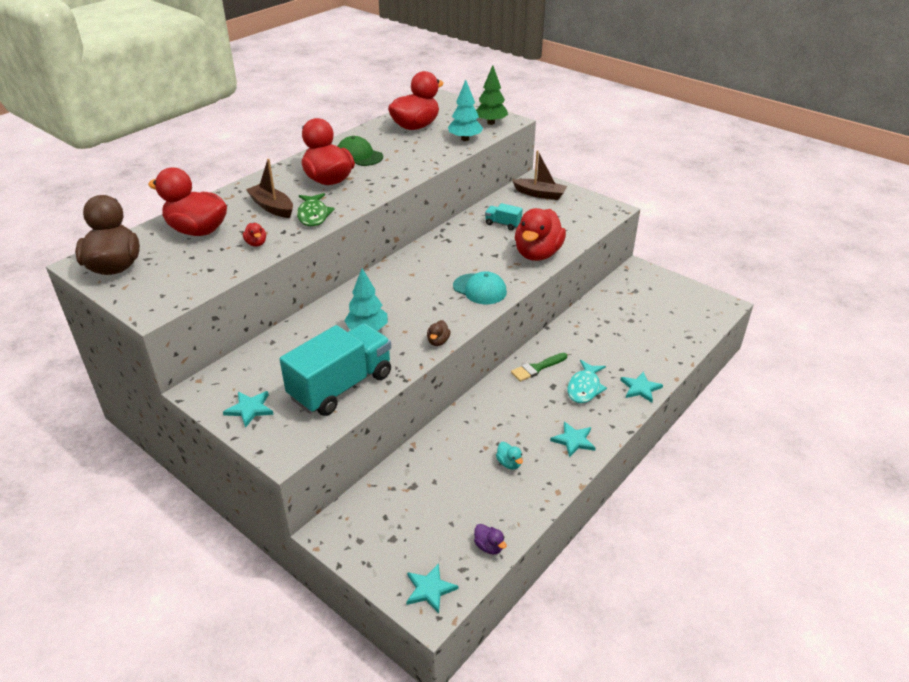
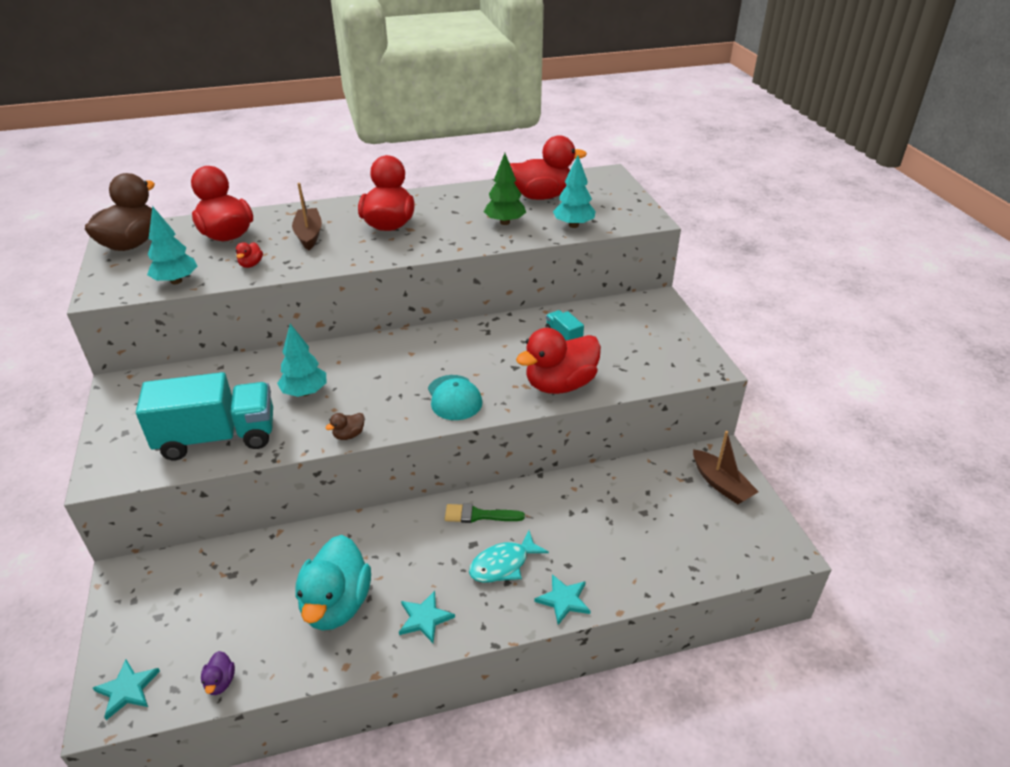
camera: 35 degrees right, 0 degrees up
(208, 277) = (176, 281): none -> turquoise tree
(250, 409) = (129, 422): turquoise star -> none
(313, 215) = (330, 255): green fish -> none
(359, 156) = (448, 210): green cap -> none
(491, 123) = (625, 216): green tree -> green tree (505, 222)
(509, 463) = (336, 604): turquoise duck -> turquoise duck, size x2.46
(540, 194) = (644, 318): brown boat -> brown boat (721, 484)

